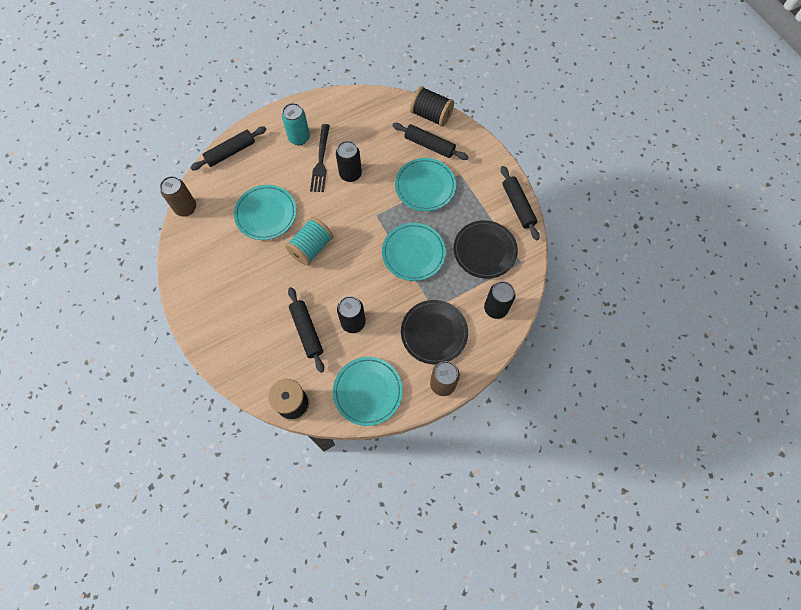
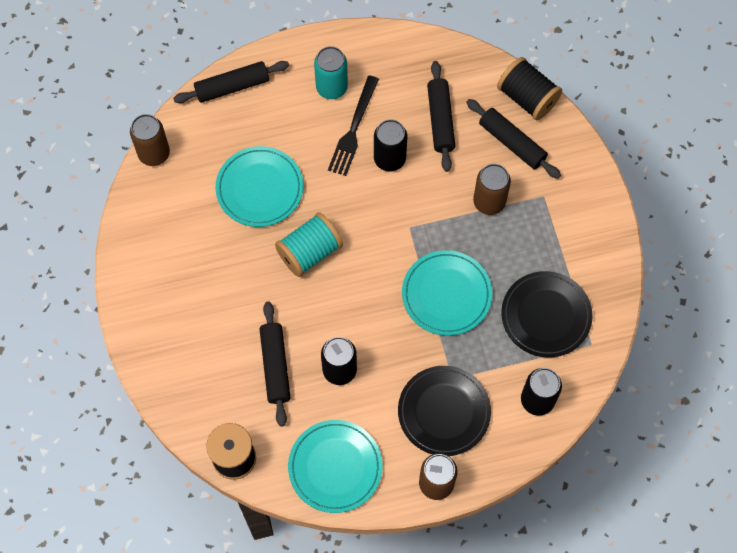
camera: 15 degrees right, 0 degrees up
(425, 186) = (489, 202): turquoise plate -> brown can
(518, 206) = (612, 263): black rolling pin -> black rolling pin (440, 120)

